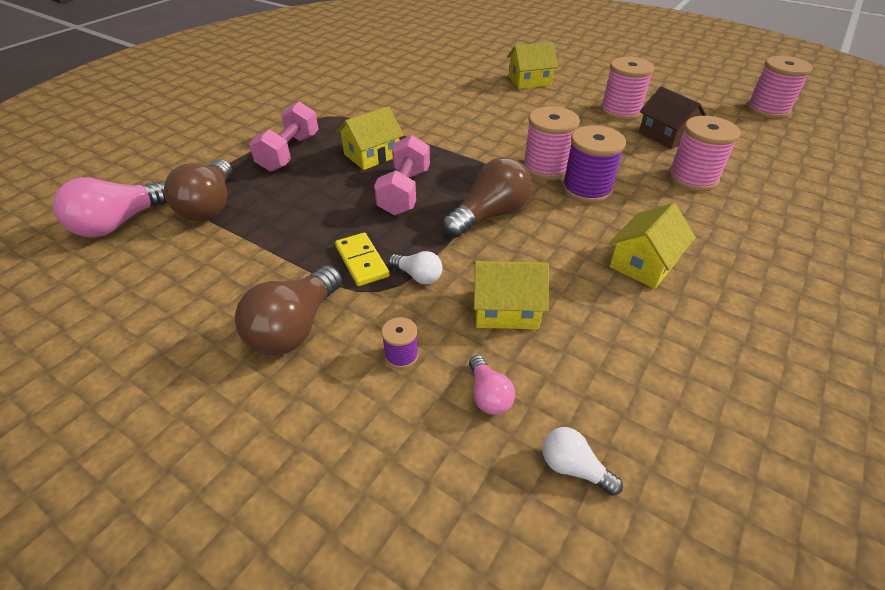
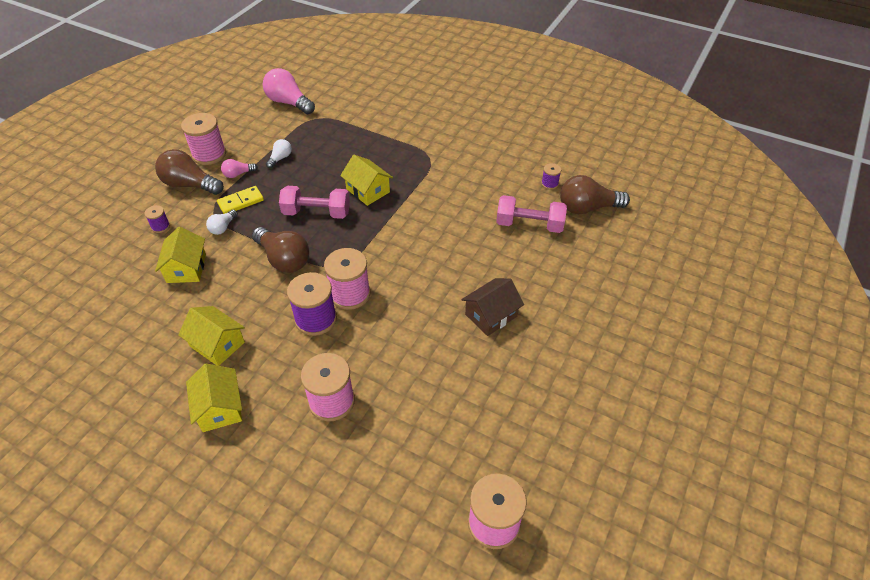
camera: 85 degrees right, 5 degrees up
(210, 206) = (304, 130): brown light bulb -> brown light bulb (587, 208)
(289, 152) = (370, 149): pink dumbbell -> pink dumbbell (529, 225)
(394, 63) = (549, 184): none -> purple spool
(488, 395) = (125, 261): pink light bulb -> pink light bulb (238, 174)
(529, 81) = (530, 287): yellow house -> yellow house (219, 408)
(573, 468) = (73, 293): white light bulb -> white light bulb (280, 158)
(620, 111) = (467, 362): pink spool -> pink spool (209, 154)
(666, 135) = (415, 395): brown house -> brown house (491, 315)

